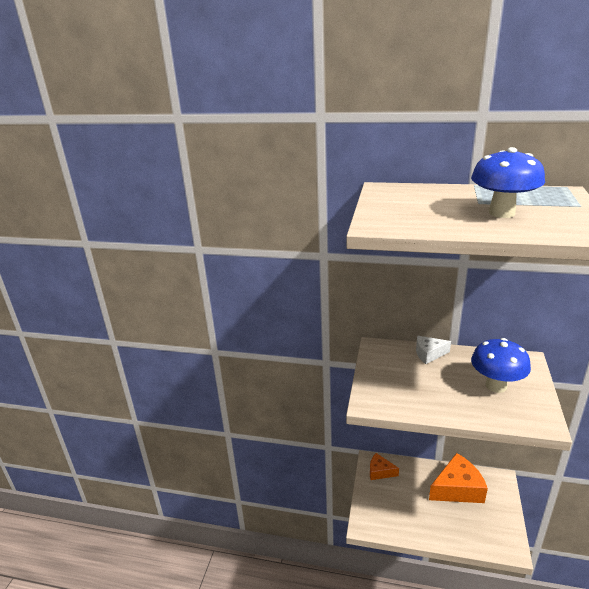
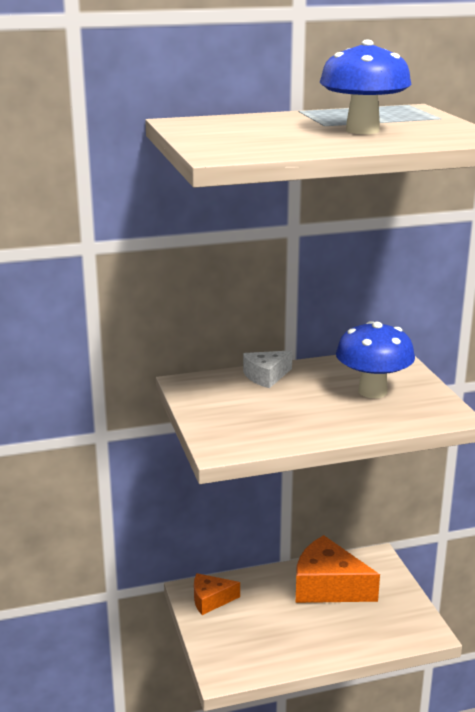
camera: 30 degrees left, 5 degrees down
(457, 489) = (328, 586): orange cheese -> orange cheese turned 105 degrees counterclockwise

